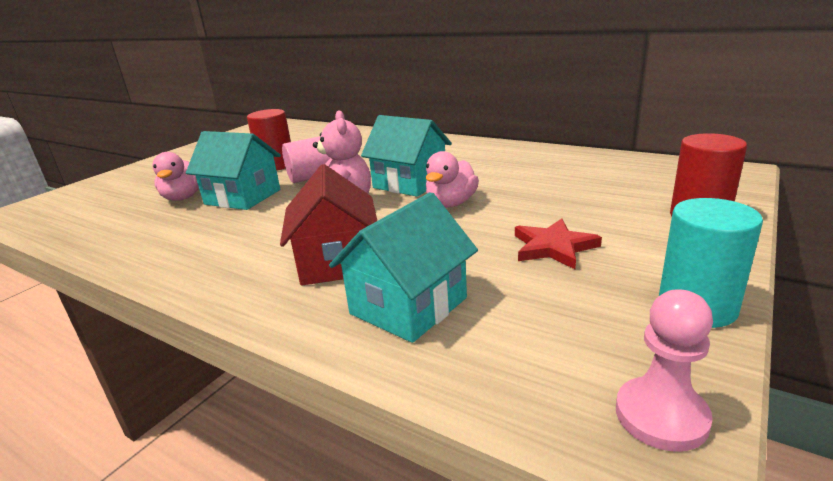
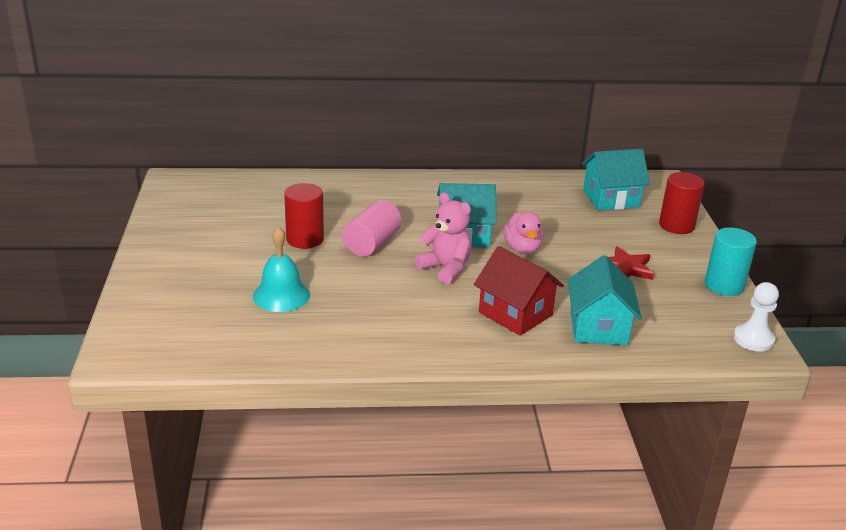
camera: 40 degrees left, 5 degrees up
(183, 197) = (281, 295): pink duck -> turquoise bell
(242, 197) = (341, 281): turquoise house -> turquoise house (611, 199)
(661, 416) = (753, 339): pink pawn -> white pawn

